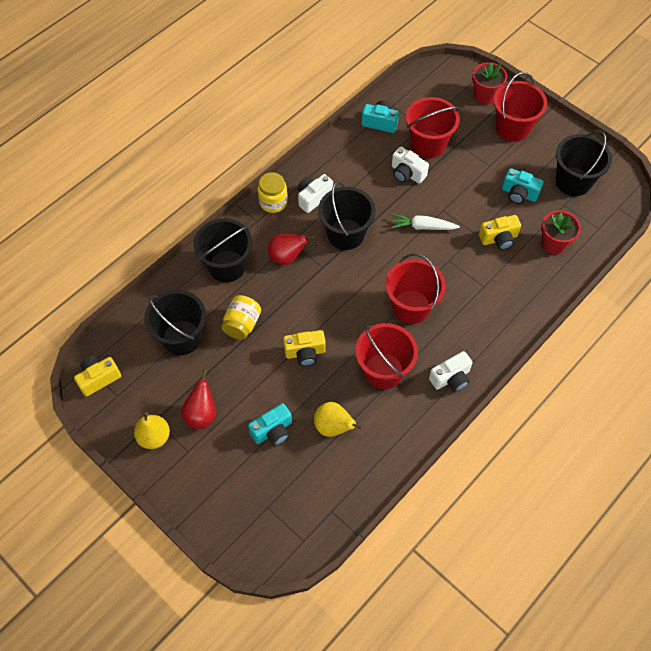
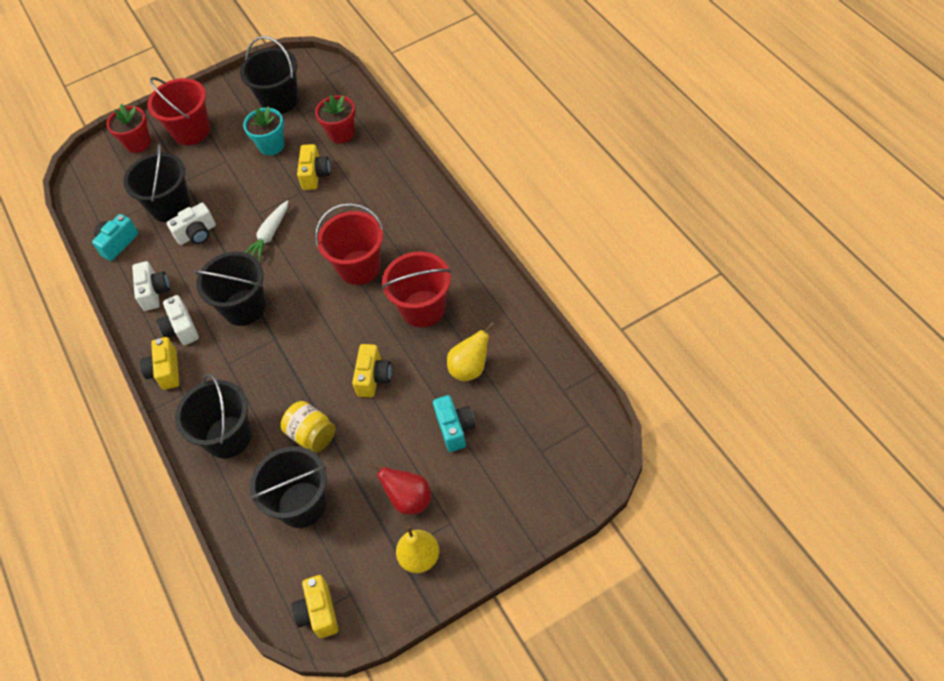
camera: 65 degrees left, 5 degrees down
(273, 202) = (166, 371): yellow jar -> yellow camera
(287, 257) = (245, 371): red pear -> none
(428, 144) = (170, 206): red bucket -> black bucket
(451, 378) = (453, 252): white camera -> white camera (154, 292)
(519, 194) = (271, 145): turquoise camera -> turquoise flower pot

